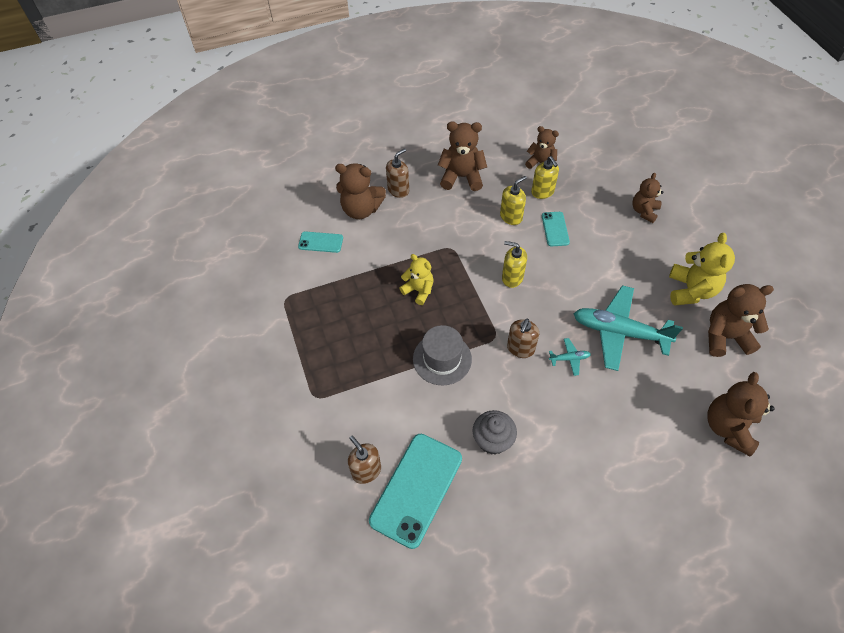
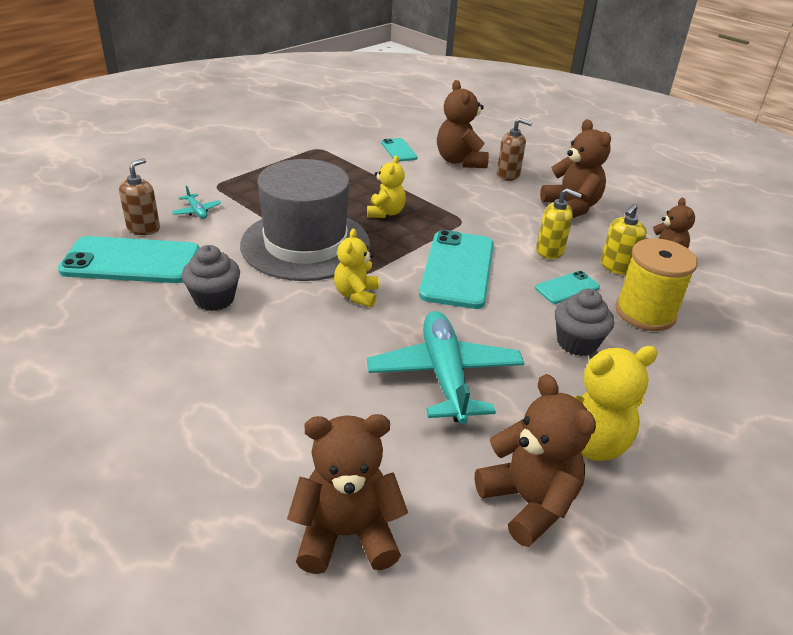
camera: 60 degrees right, 20 degrees down
(442, 359) = (305, 244): grey hat -> grey hat, size x1.77
(512, 277) = (457, 269): yellow soap dispenser -> turquoise phone
(520, 348) = (356, 295): brown soap dispenser -> yellow teddy bear
(569, 358) = (368, 337): turquoise plane -> turquoise plane (197, 211)
(593, 204) = (645, 313): none -> yellow spool
(610, 252) = (577, 343): none -> grey cupcake
(644, 211) = (689, 363): brown teddy bear -> none

